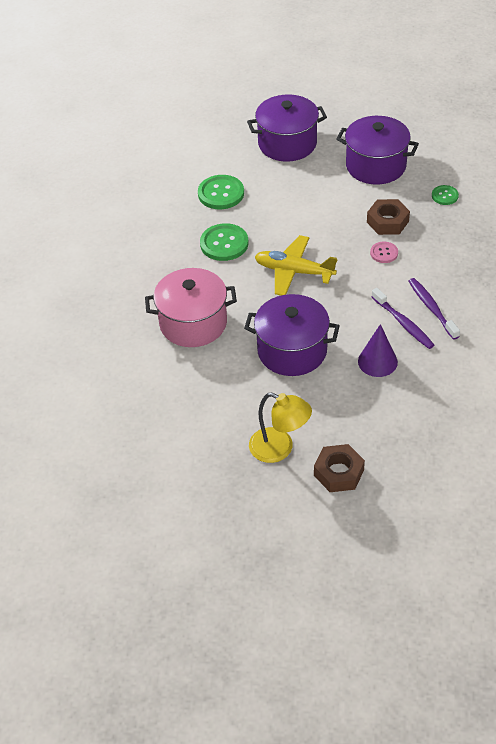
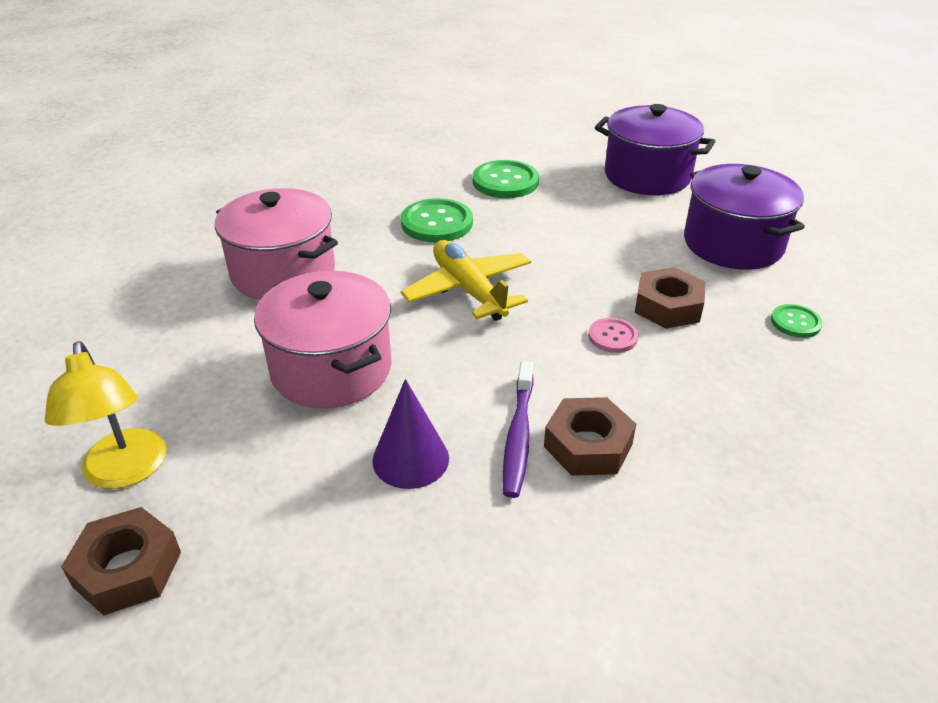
camera: 40 degrees right, 10 degrees down
(292, 351) = (331, 369): purple pot -> pink pot
(432, 308) = (588, 445): purple toothbrush -> brown nut

